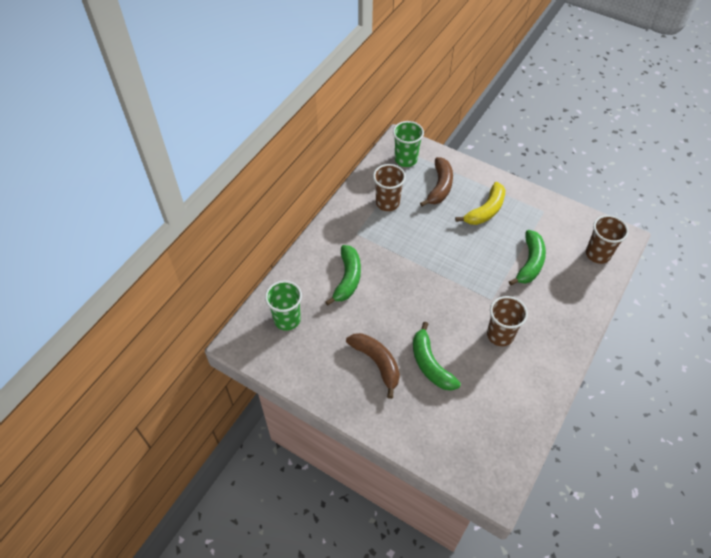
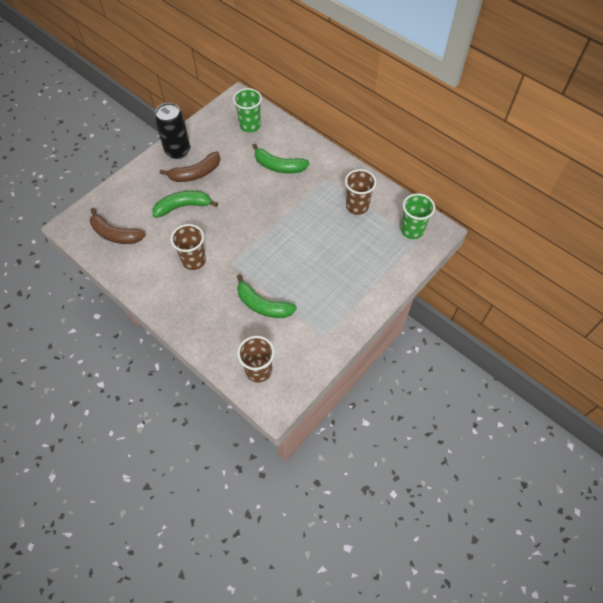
camera: 100 degrees right, 5 degrees up
(344, 393) = (177, 151): none -> black can
(439, 187) = (371, 251): brown banana -> brown banana (115, 234)
(485, 210) = (334, 284): yellow banana -> none

